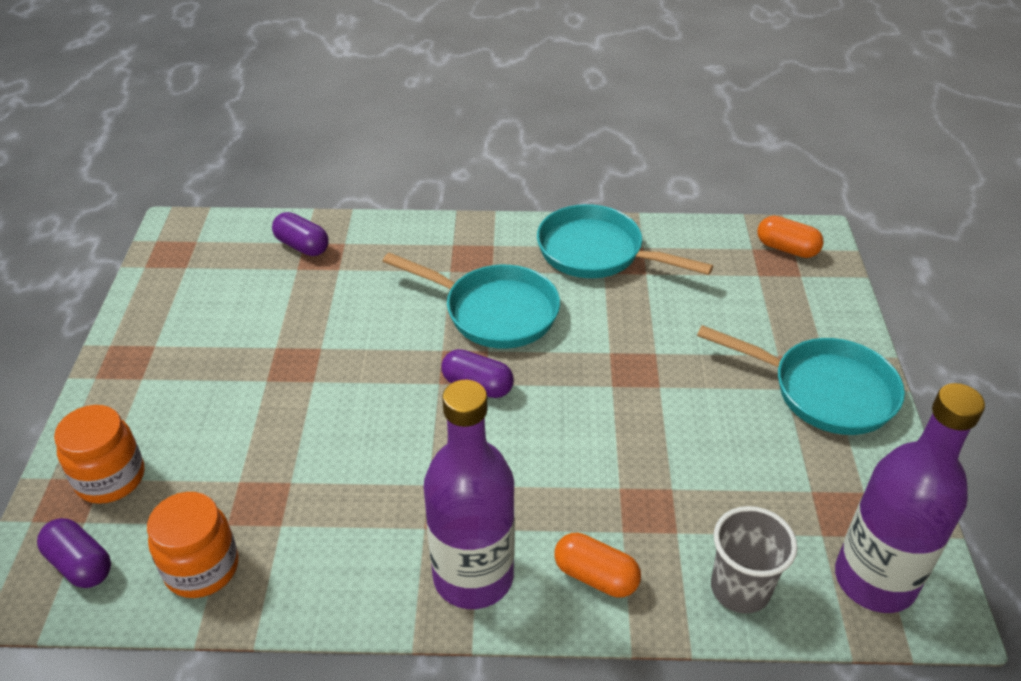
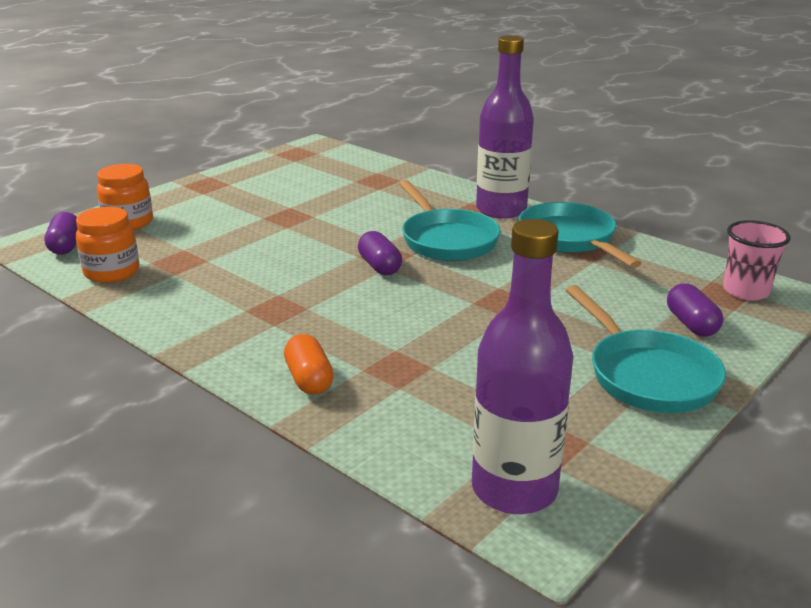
camera: 40 degrees right, 15 degrees down
(302, 246) = (373, 173): purple capsule -> purple capsule (691, 324)
(473, 576) = (237, 342): purple bottle -> purple bottle (501, 210)
(740, 589) = (397, 436): grey cup -> none
(787, 248) = (746, 291): orange capsule -> pink cup

